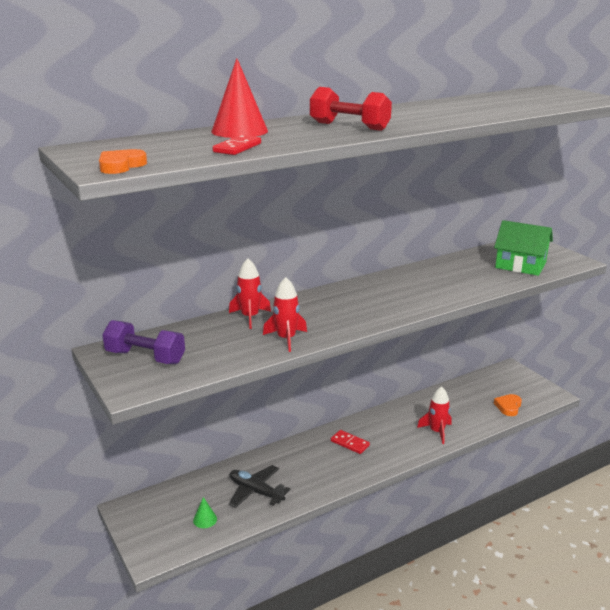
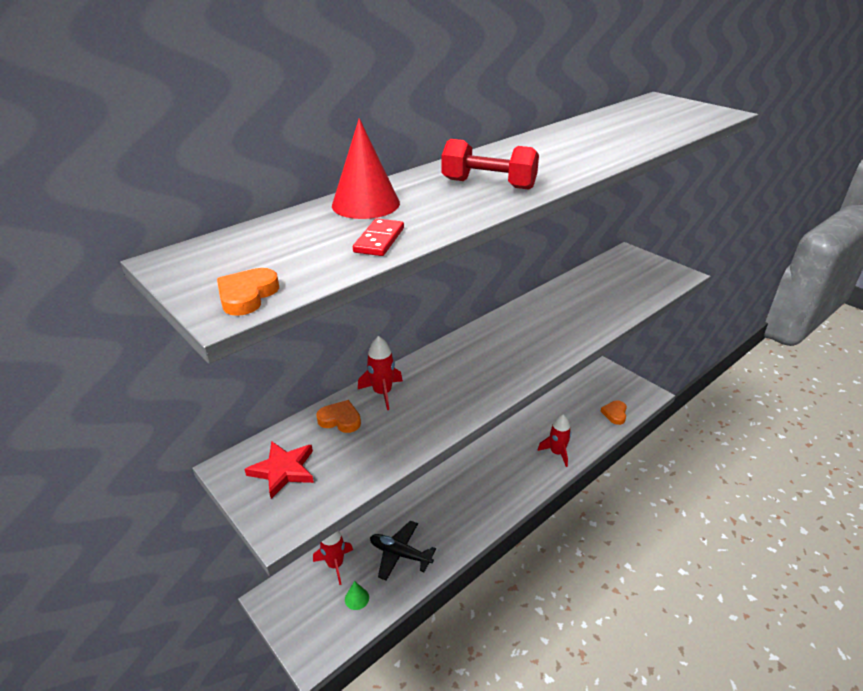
camera: 10 degrees left, 10 degrees up
(145, 357) = (283, 470): purple dumbbell -> red star
(206, 331) = (340, 420): none -> orange heart
(286, 339) = (431, 420): red rocket -> red rocket (335, 564)
(350, 443) = (478, 479): red domino -> none
(520, 265) = (631, 286): green house -> none

